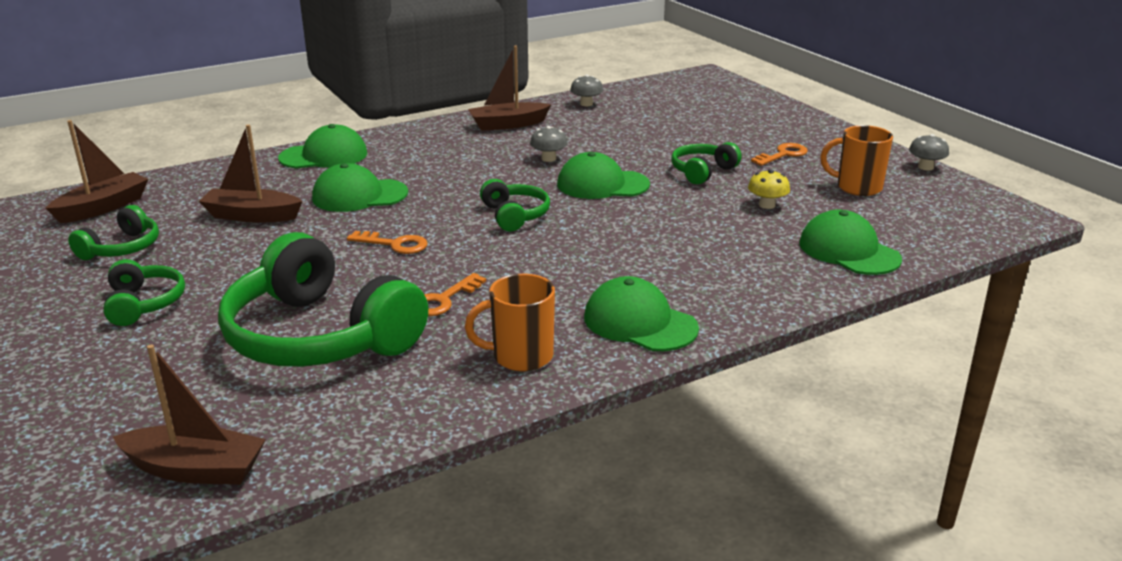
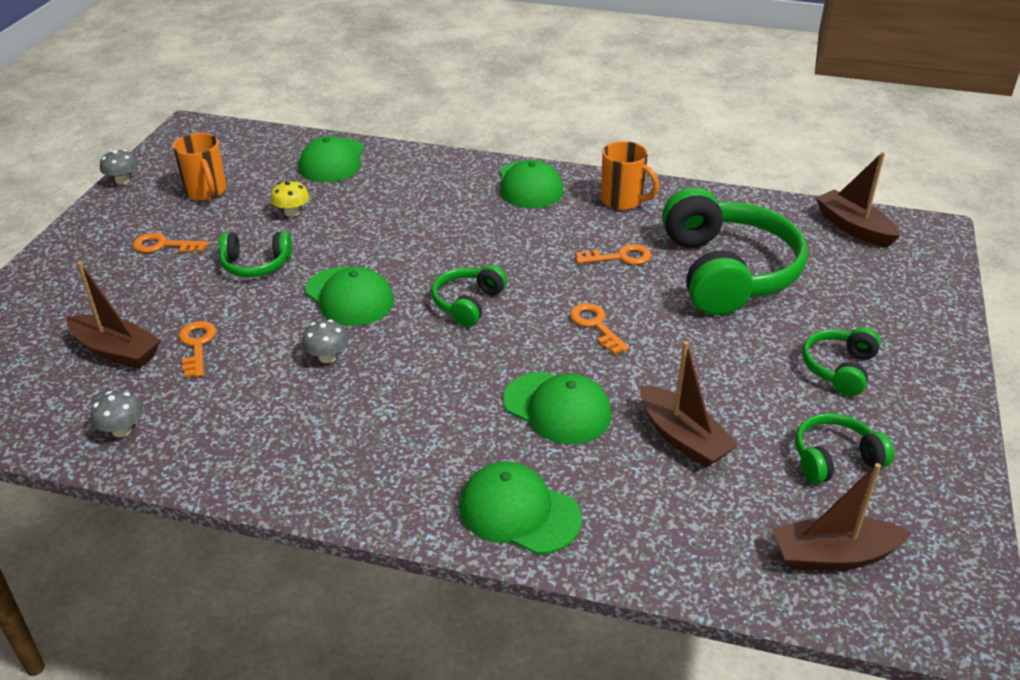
camera: 135 degrees left, 10 degrees up
(508, 124) = (262, 444): brown boat -> brown boat (116, 351)
(632, 134) = (197, 345): none -> orange key

